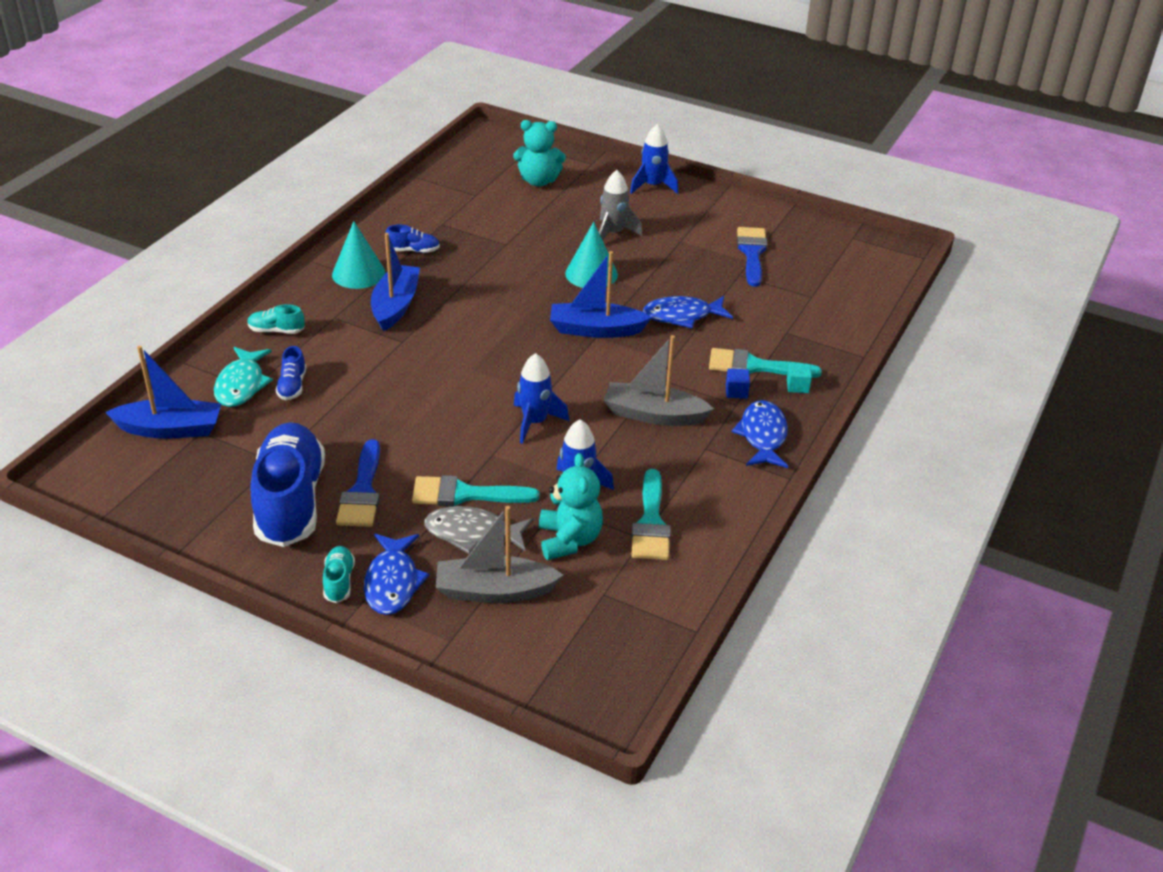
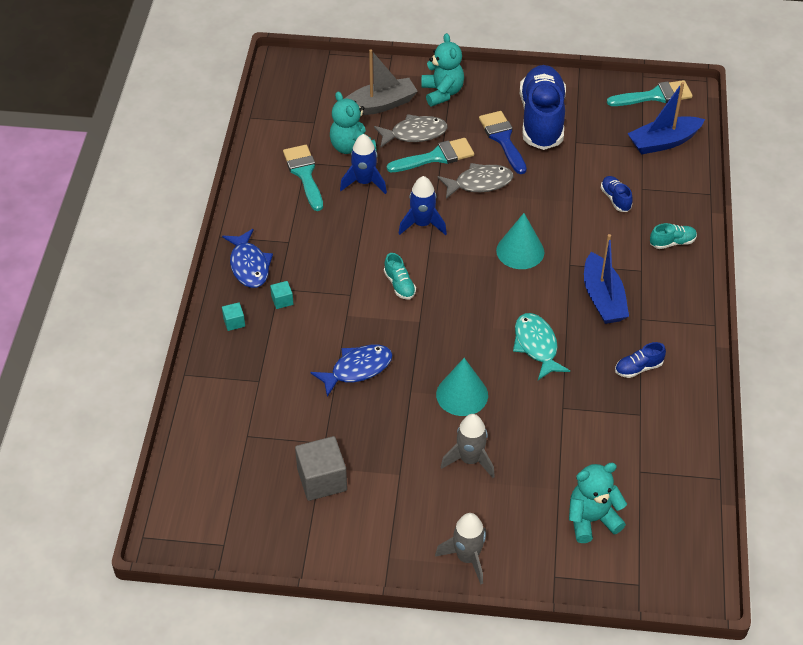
camera: 160 degrees right, 10 degrees up
(241, 385) = (651, 189): turquoise fish -> turquoise fish (536, 346)
(290, 501) = (541, 120): blue shoe -> blue shoe turned 150 degrees counterclockwise
(339, 581) = (473, 84): turquoise shoe -> turquoise shoe (399, 285)
(358, 273) = (662, 323): turquoise cone -> turquoise cone (520, 251)
(392, 582) = (442, 93): blue fish -> turquoise teddy bear
(434, 447) = (479, 183): none -> grey fish
(596, 330) = (423, 328): blue boat -> none
(653, 186) = (467, 558): blue rocket -> grey rocket
(654, 415) = (338, 258): grey boat -> none
(736, 392) = (282, 300): blue cube -> turquoise cube
(752, 253) = (322, 480): blue brush -> grey cube
(754, 366) = (275, 332): turquoise brush -> turquoise brush (655, 96)

